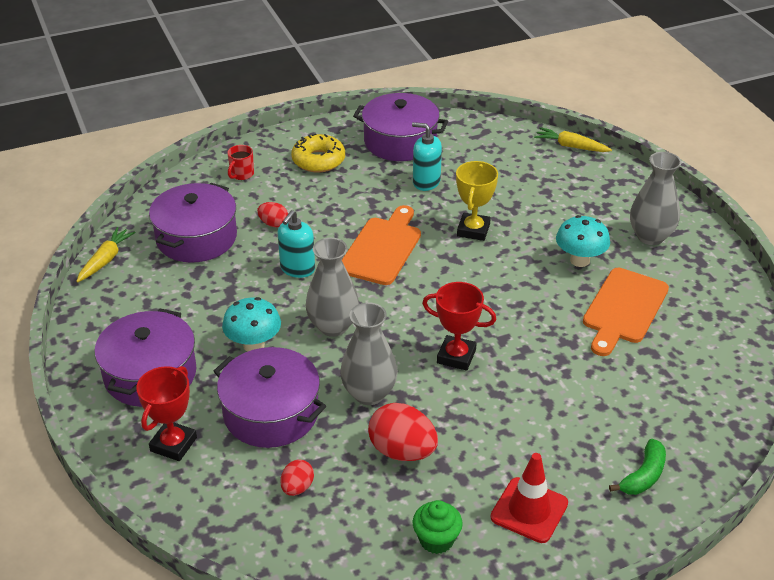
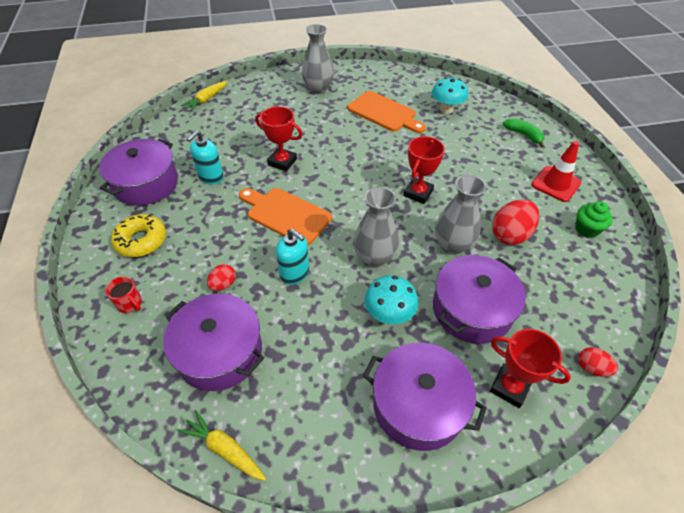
camera: 80 degrees left, 10 degrees up
(297, 488) = (550, 300): red egg -> red egg (591, 368)
(473, 230) = (282, 162): yellow trophy -> red trophy
(580, 260) = (332, 120): turquoise mushroom -> turquoise mushroom (446, 109)

